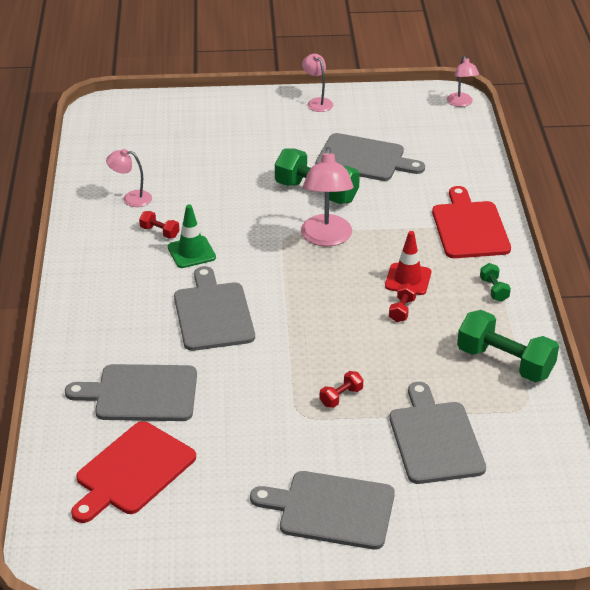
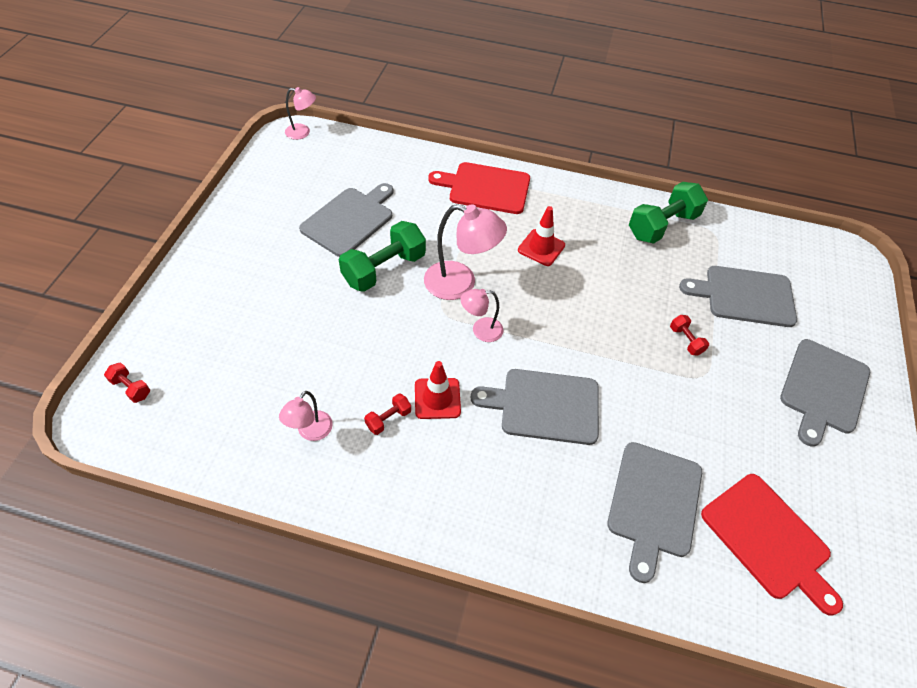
camera: 75 degrees left, 15 degrees up
(191, 252) = (437, 398): green traffic cone -> red traffic cone
(317, 102) = (232, 223): pink lamp -> pink lamp (481, 330)
(402, 310) = (581, 265): red dumbbell -> red dumbbell (131, 388)
(494, 290) = (572, 202): green dumbbell -> none

